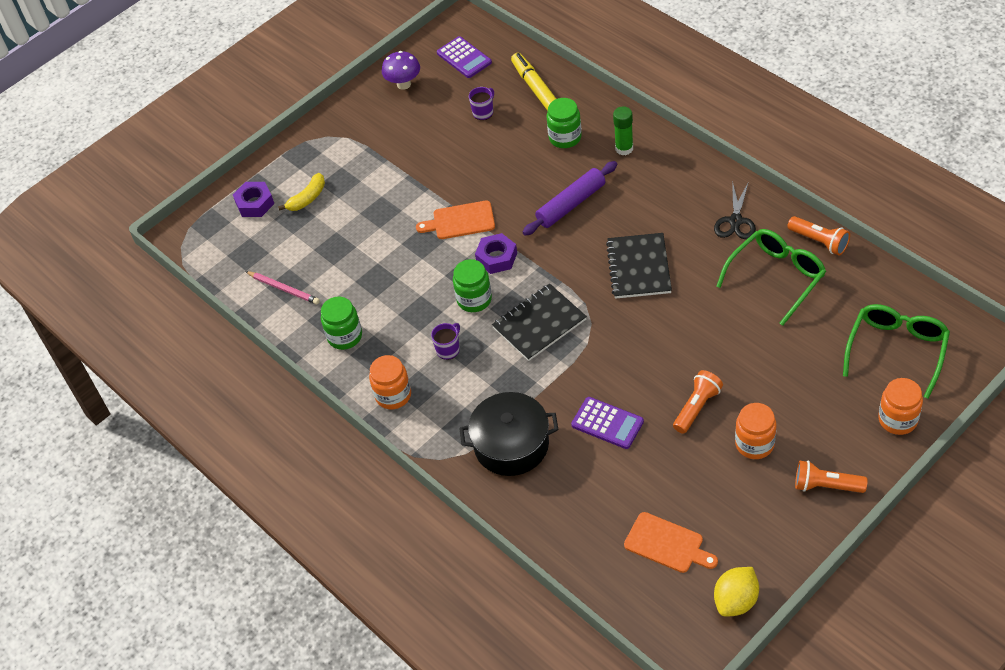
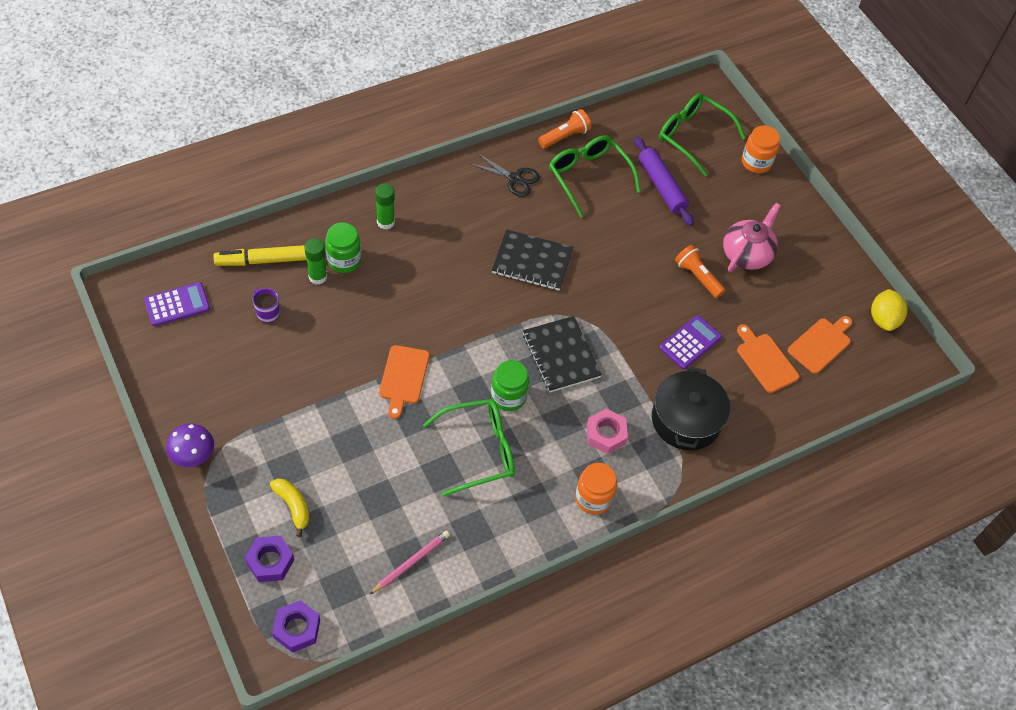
camera: 85 degrees left, 5 degrees up
(345, 336) = (502, 521): green jar -> none
(404, 84) = (179, 369): purple mushroom -> purple mushroom (194, 457)
(409, 298) = (479, 450): none -> green glasses
(448, 349) = (559, 436): purple mug -> none
(466, 385) = (606, 434): none -> pink nut
(496, 258) = (466, 363): purple nut -> purple nut (297, 629)
(538, 128) = (318, 277): none -> green glue stick
(571, 204) = (431, 284): purple rolling pin -> purple rolling pin (661, 186)
(618, 496) = (765, 361): none -> orange cutting board
(736, 601) = (883, 319): yellow lemon -> yellow lemon turned 45 degrees clockwise
(754, 444) = (747, 254): orange jar -> pink teapot
(826, 486) = (800, 226): orange flashlight -> none

